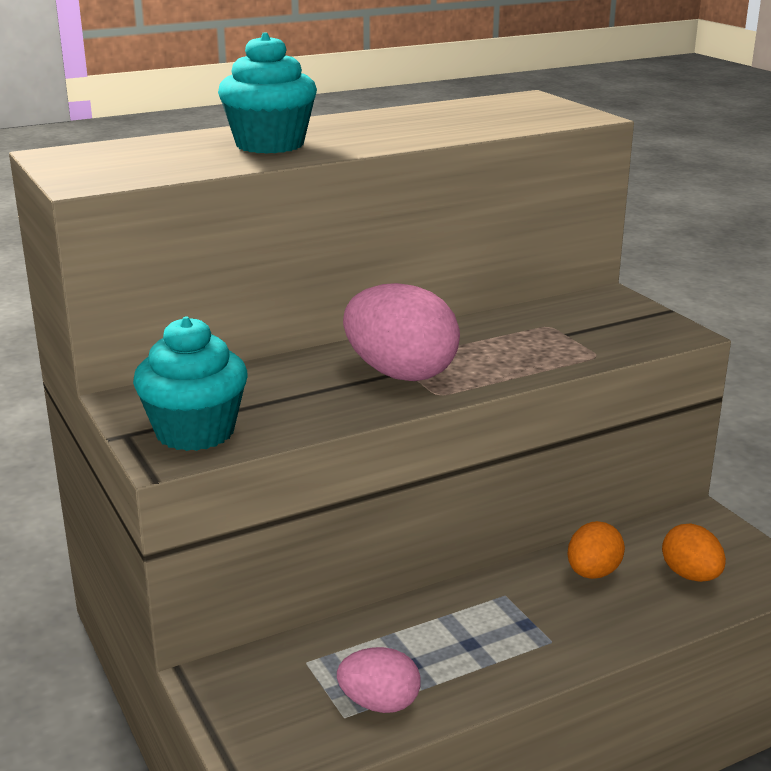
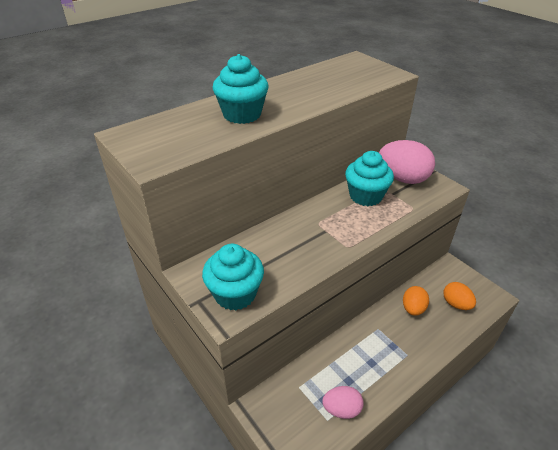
camera: 10 degrees left, 15 degrees up
(400, 373) = (324, 234): pink egg -> pink egg (402, 178)
(509, 333) = (365, 196): none -> turquoise cupcake

